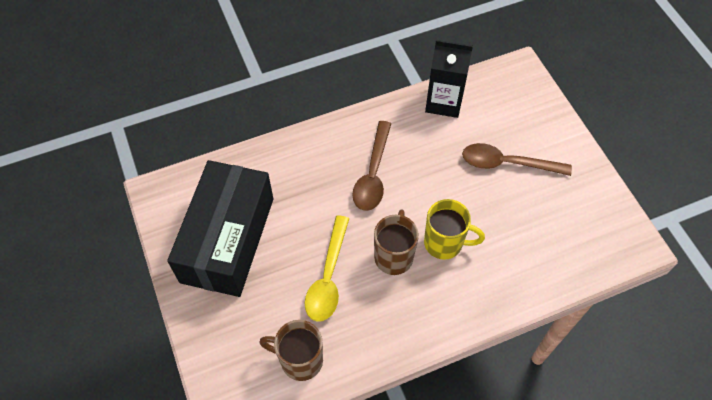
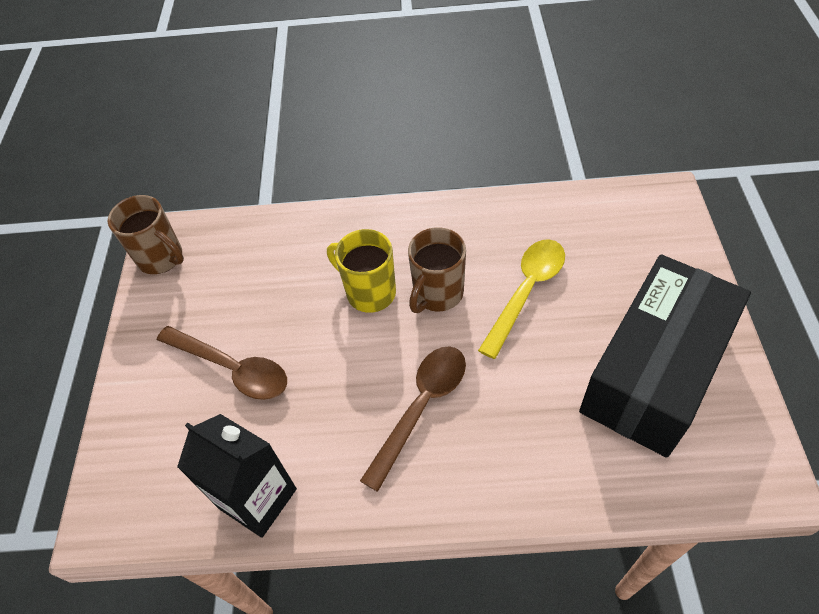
camera: 155 degrees left, 5 degrees down
(300, 360) = (580, 220): brown mug -> brown mug (161, 258)

